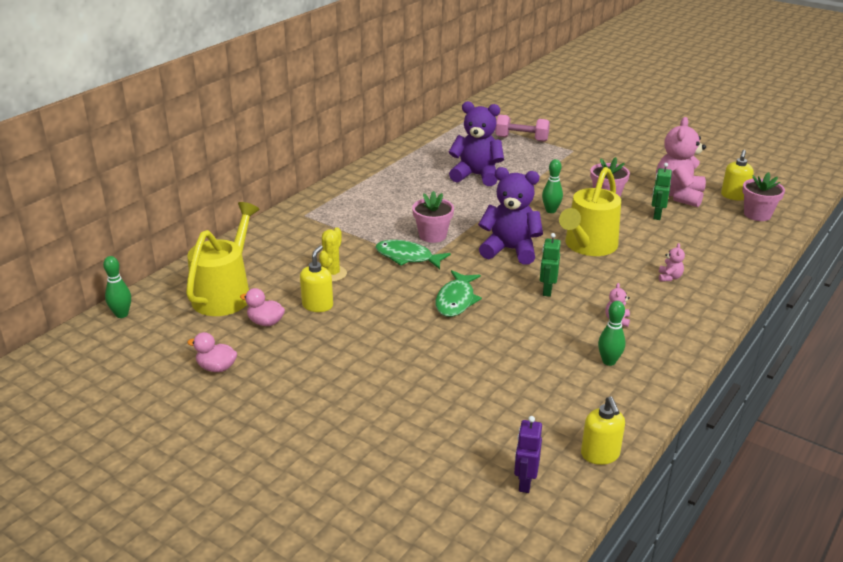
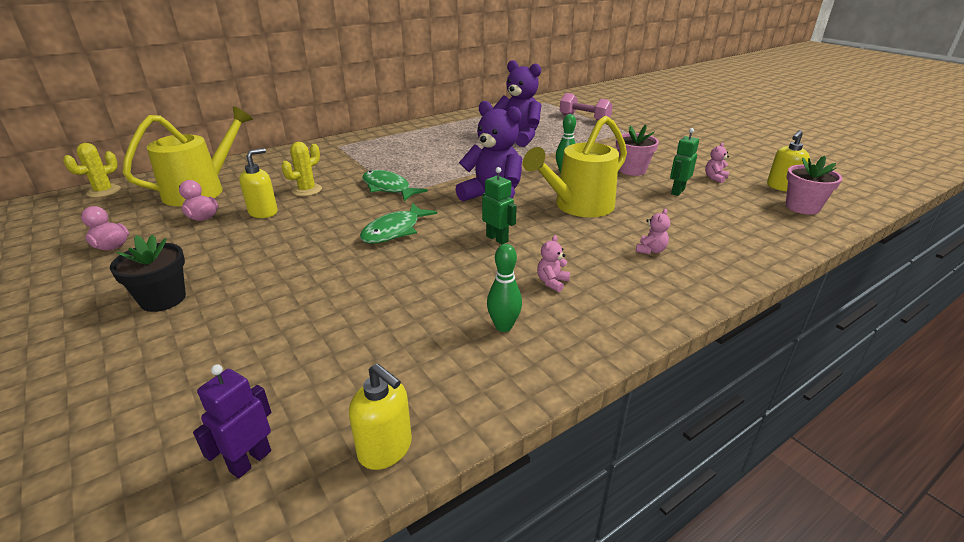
camera: 20 degrees right, 0 degrees up
(122, 314) = (104, 191): green bowling pin -> yellow cactus
(329, 400) = (163, 299): none -> black flower pot
(432, 235) = (430, 175): pink flower pot -> none
(547, 290) = (497, 239): green robot -> green robot turned 105 degrees clockwise
(600, 455) = (385, 449): yellow soap dispenser -> yellow soap dispenser turned 60 degrees counterclockwise
(678, 195) = (715, 178): pink teddy bear -> pink teddy bear, size x0.41

